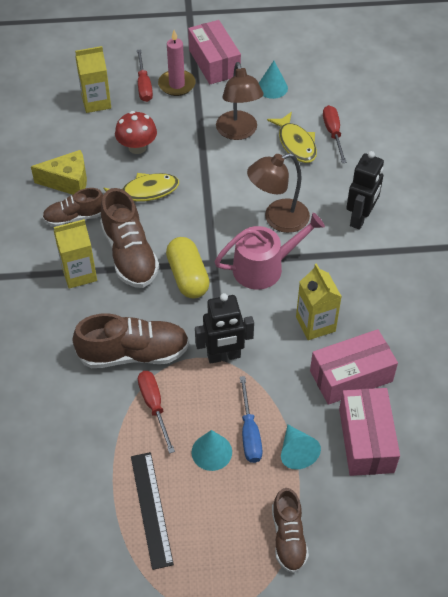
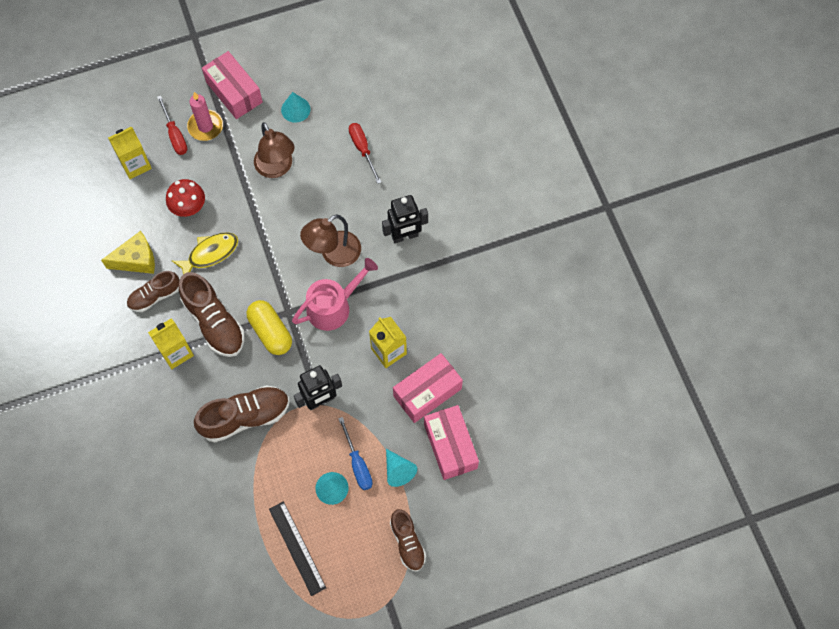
camera: 15 degrees left, 15 degrees up
(154, 406) = (275, 460): red screwdriver -> none
(296, 143) = (331, 169): yellow fish -> none
(360, 218) = (405, 236): black robot -> black robot turned 60 degrees clockwise

